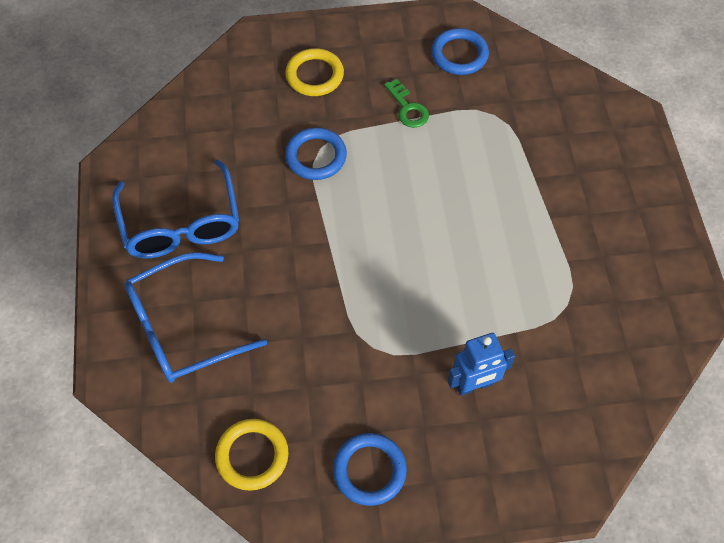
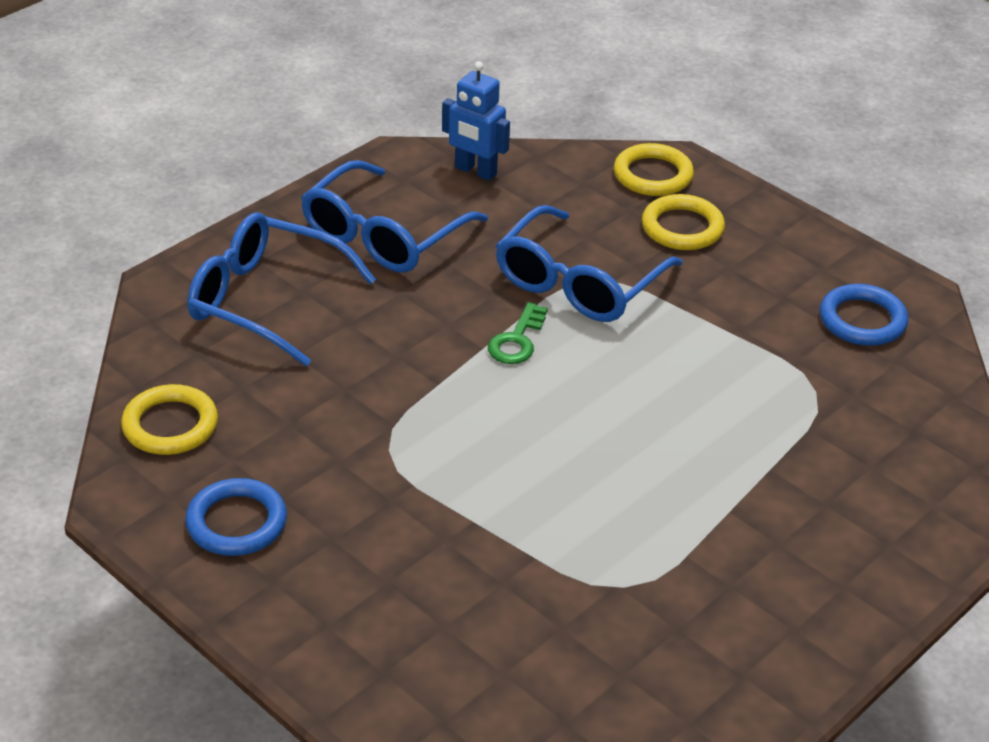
camera: 50 degrees right, 20 degrees down
(256, 55) = (653, 175): none -> yellow ring
(316, 156) = (578, 283): blue ring -> blue glasses
(408, 108) = (731, 318): green key -> green key (516, 341)
(474, 385) = (427, 556): blue robot -> blue robot (475, 171)

